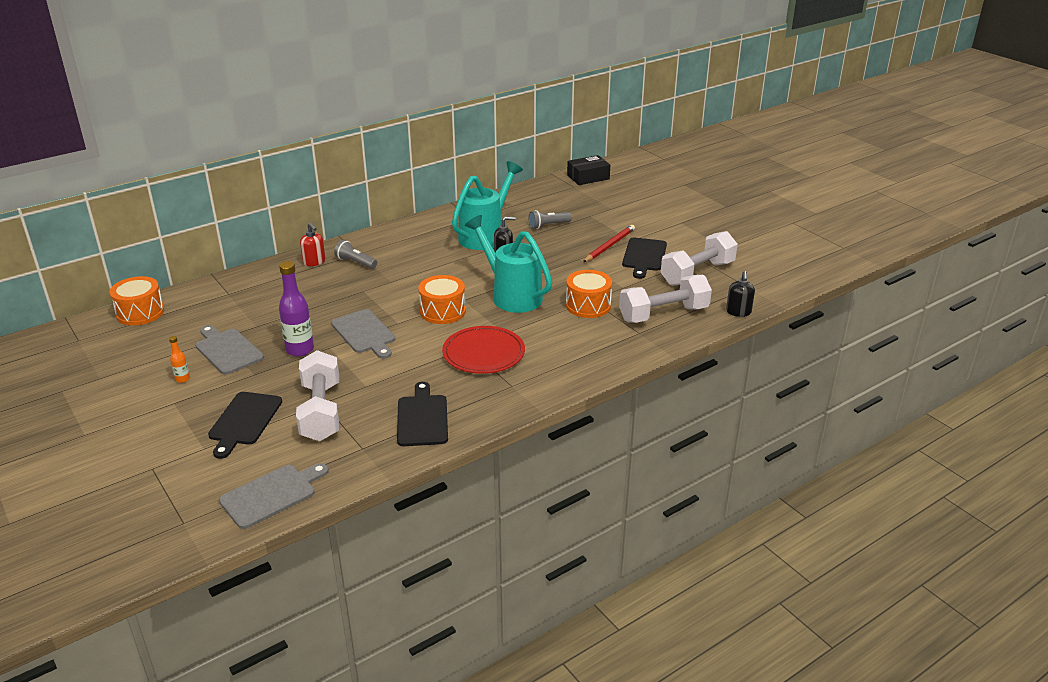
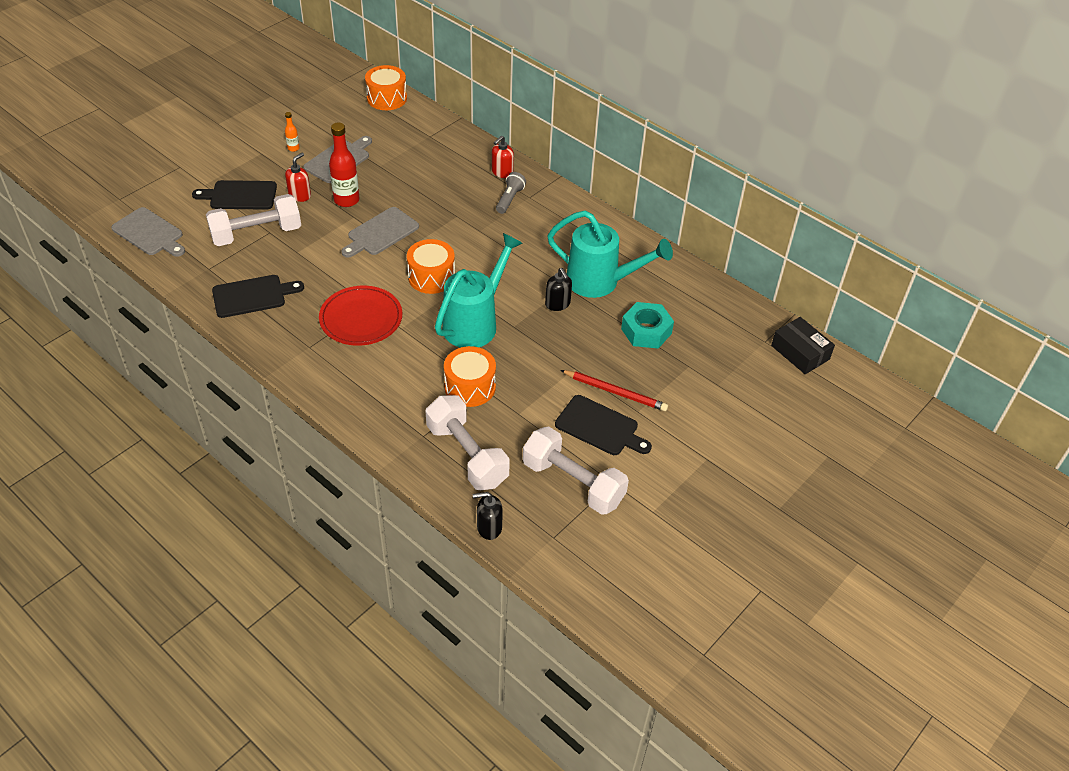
camera: 75 degrees right, 15 degrees up
(272, 379) = (300, 195): none -> red soap dispenser
(300, 350) = (346, 200): purple bottle -> red bottle
(548, 225) = (646, 331): grey flashlight -> turquoise nut
(644, 256) = (599, 427): black cutting board -> black cutting board turned 150 degrees counterclockwise

